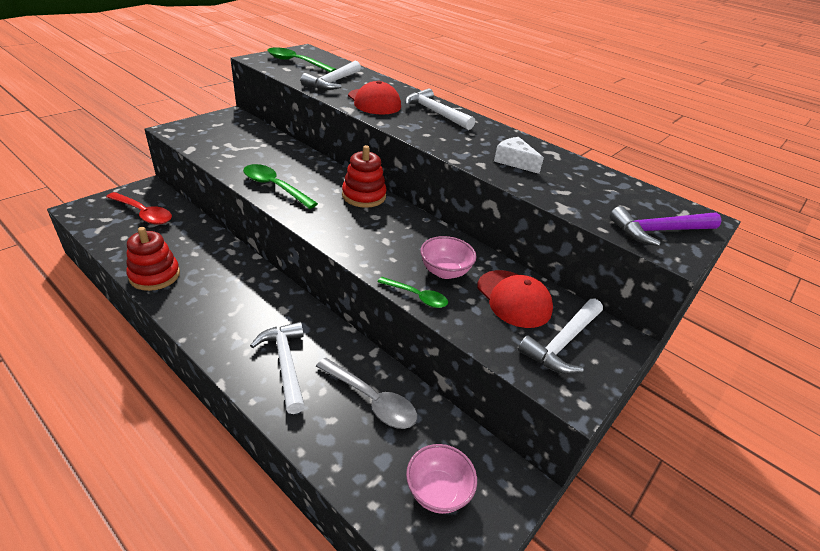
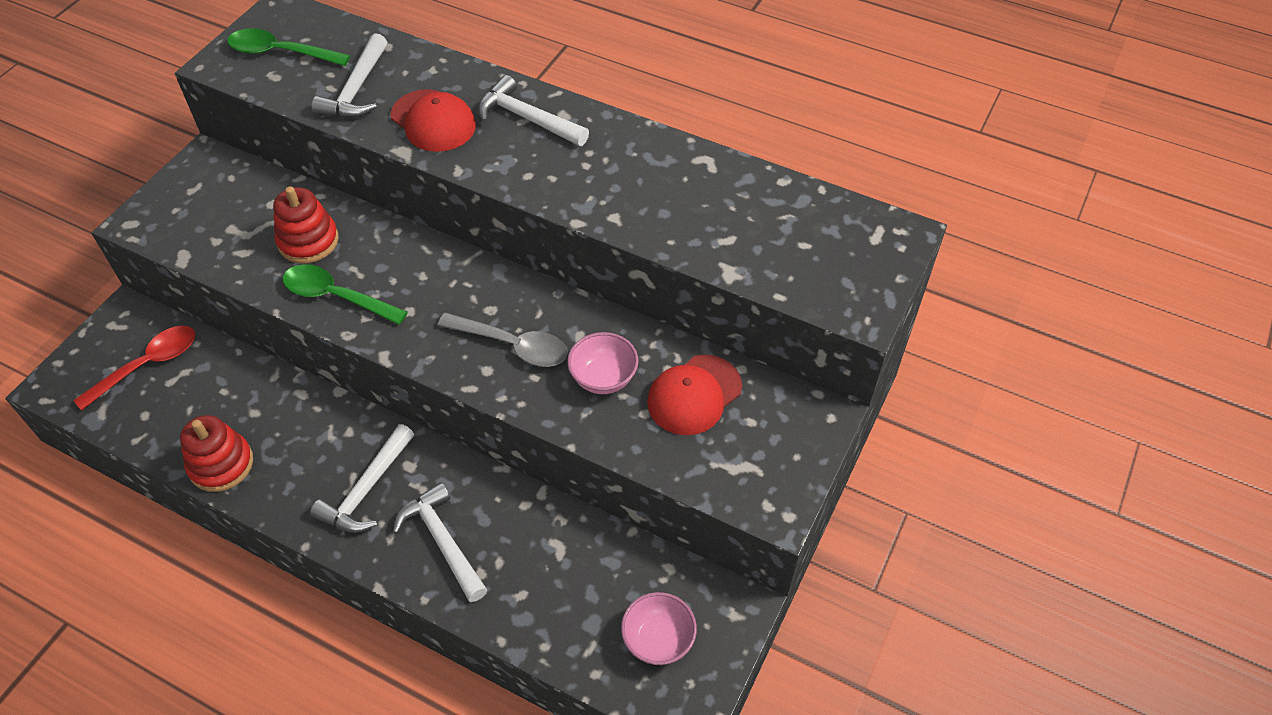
camera: 10 degrees left, 15 degrees up
(143, 214) = (147, 365): red spoon -> red spoon turned 60 degrees counterclockwise
(364, 196) = (463, 275): red stacking toy -> red stacking toy (308, 241)
(371, 400) = (558, 557): grey spoon -> grey spoon (512, 345)
(417, 296) = (579, 428): green spoon -> none
(514, 161) = (656, 197): white cheese -> none
(514, 298) = (694, 395): red cap -> red cap turned 90 degrees clockwise
(562, 343) = (758, 443): white hammer -> white hammer (366, 490)
(659, 231) = (846, 278): purple hammer -> none

